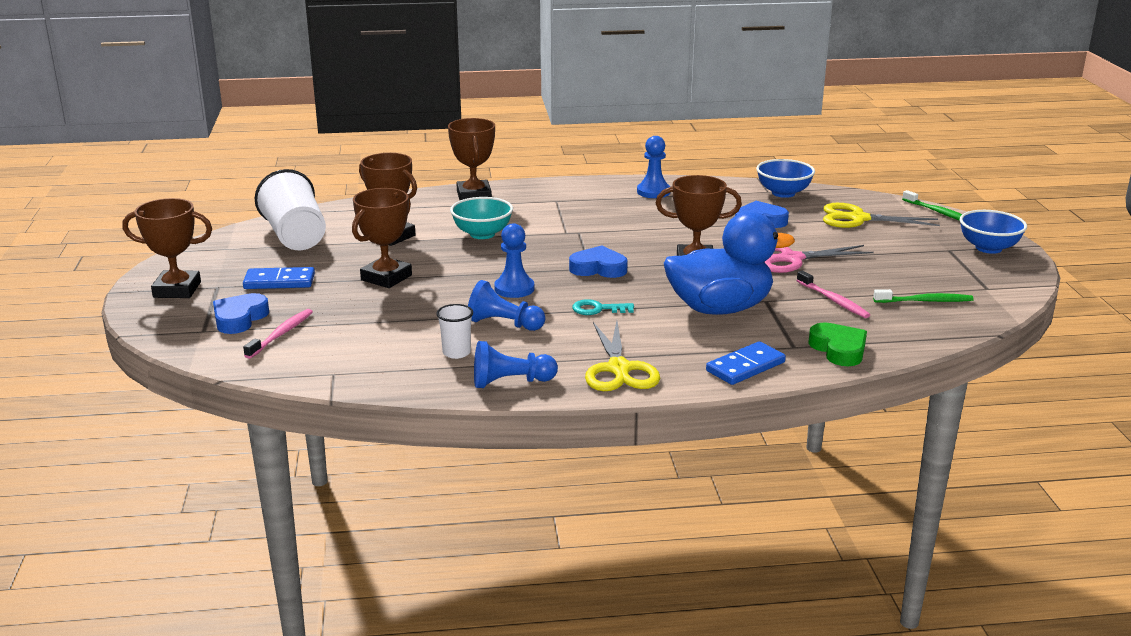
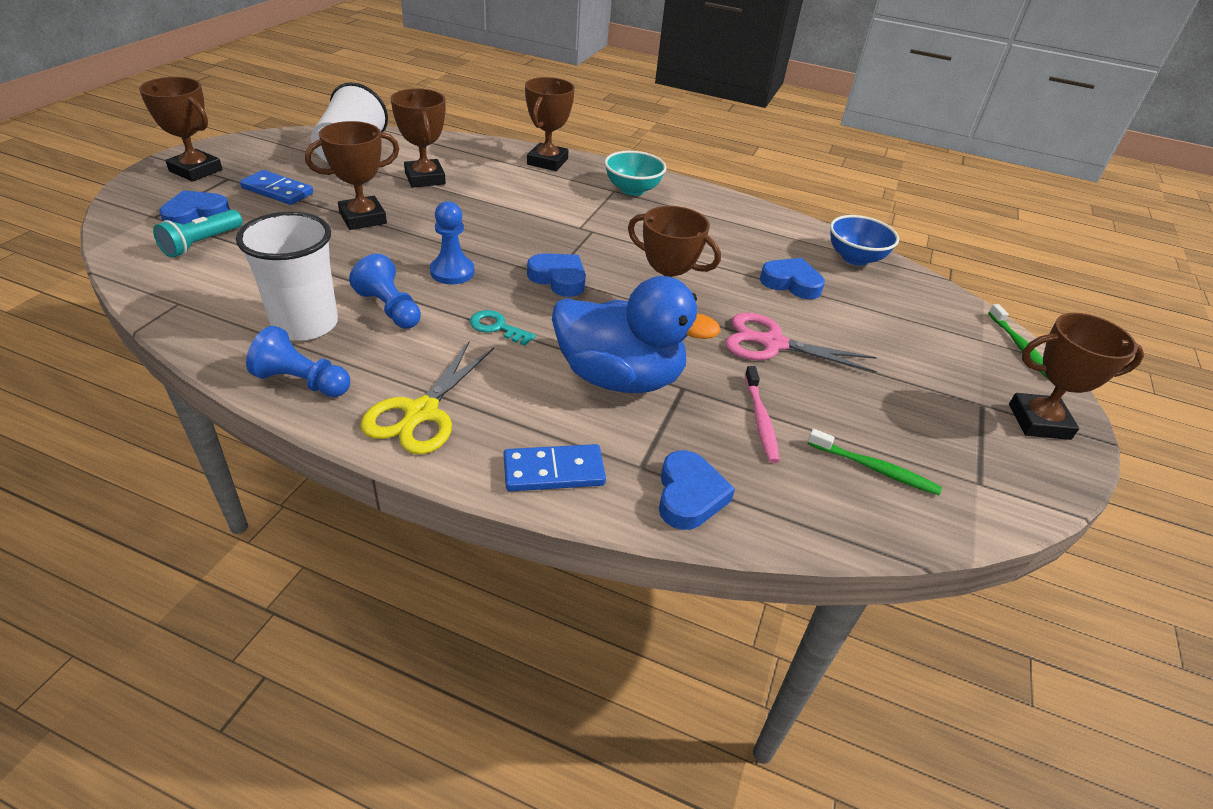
camera: 25 degrees right, 15 degrees up
(281, 334) = (201, 243): pink toothbrush -> turquoise flashlight
(456, 353) = (305, 324): white cup -> white cup, size x2.04
(482, 234) = (503, 203): turquoise bowl -> turquoise bowl (632, 190)
(653, 192) = (718, 212): blue pawn -> none
(839, 349) = (689, 495): green heart -> blue heart
(858, 219) = (908, 319): yellow scissors -> none
(988, 248) = (1039, 421): blue bowl -> brown trophy

